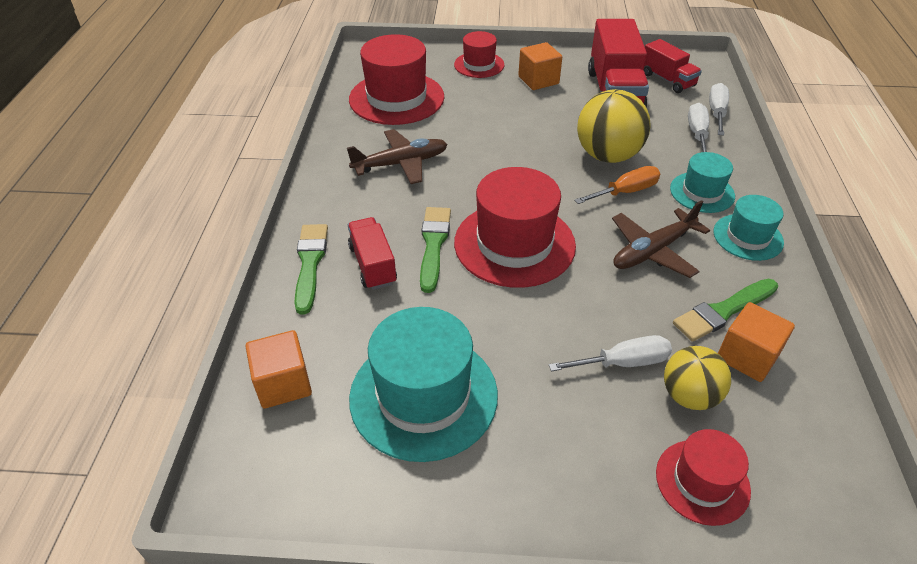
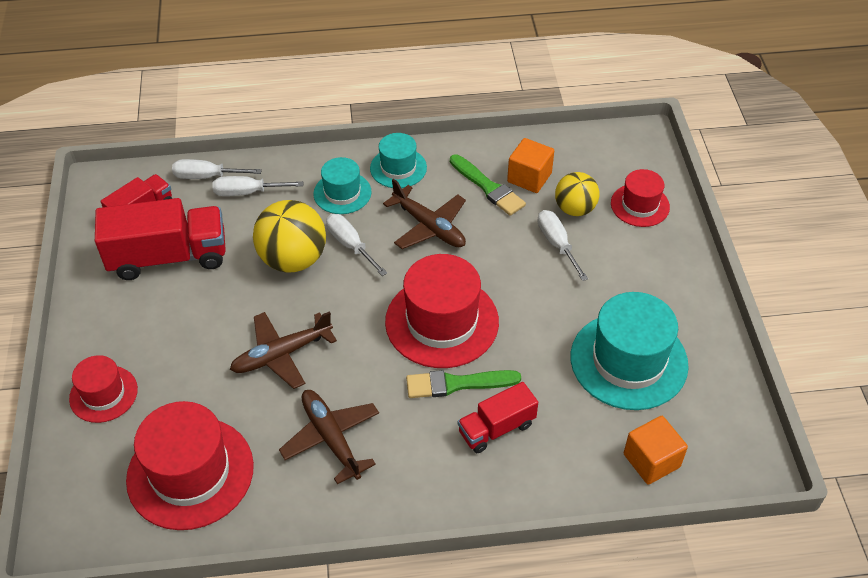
camera: 100 degrees left, 5 degrees up
(310, 263) = (508, 483): green brush -> none
(496, 143) = (282, 354): none -> brown plane
(538, 80) = (143, 328): orange cube -> none
(626, 192) = (350, 245): orange screwdriver -> white screwdriver

